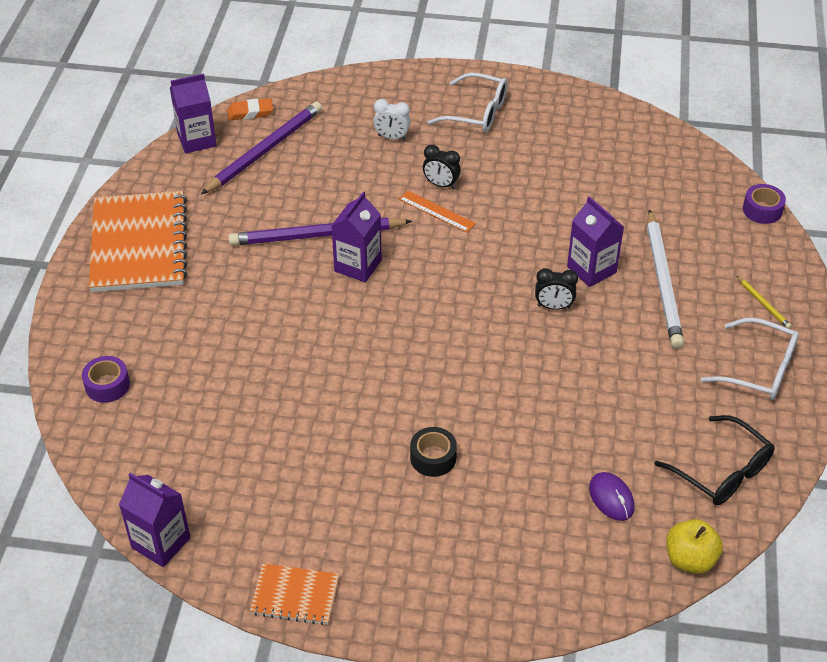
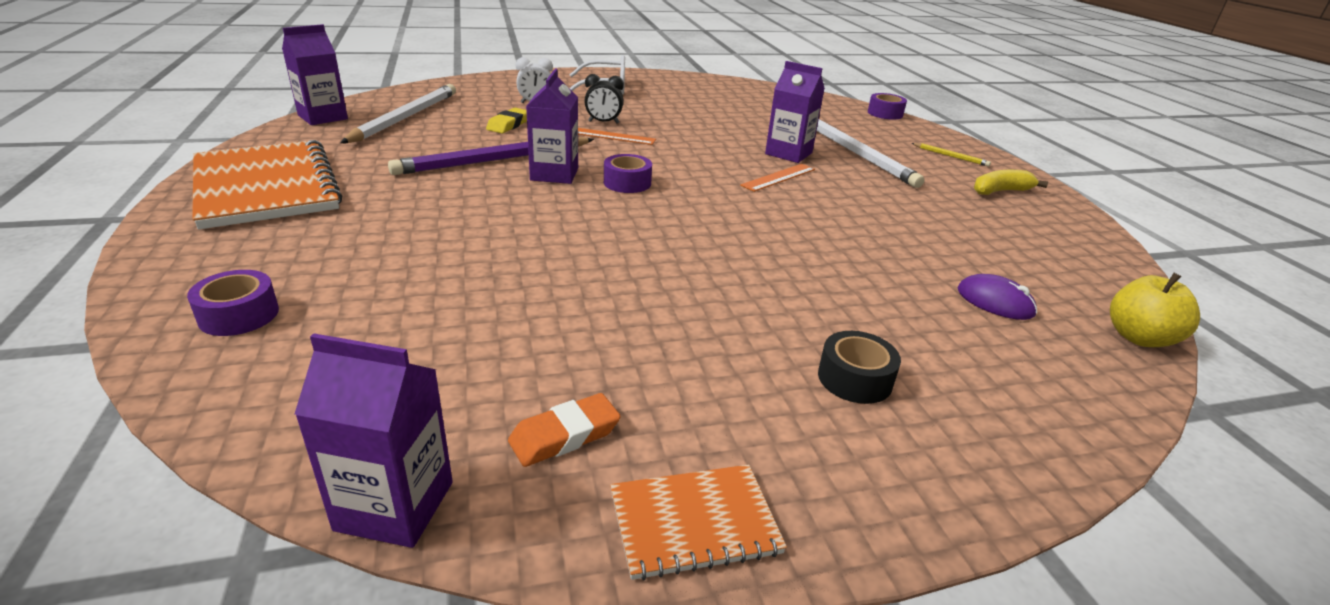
camera: 25 degrees left, 15 degrees down
(250, 112) = (379, 100): orange eraser -> orange eraser (564, 435)
(264, 150) = (405, 117): purple pencil -> white pencil
(351, 176) = (508, 125): none -> yellow eraser
(412, 290) = (627, 183): none -> purple tape
(433, 458) = (764, 305): black tape -> black tape (855, 379)
(553, 307) = (779, 177): black clock -> orange ruler
(722, 472) = (1067, 261): black glasses -> none
(759, 369) = (1000, 191): white glasses -> yellow banana

